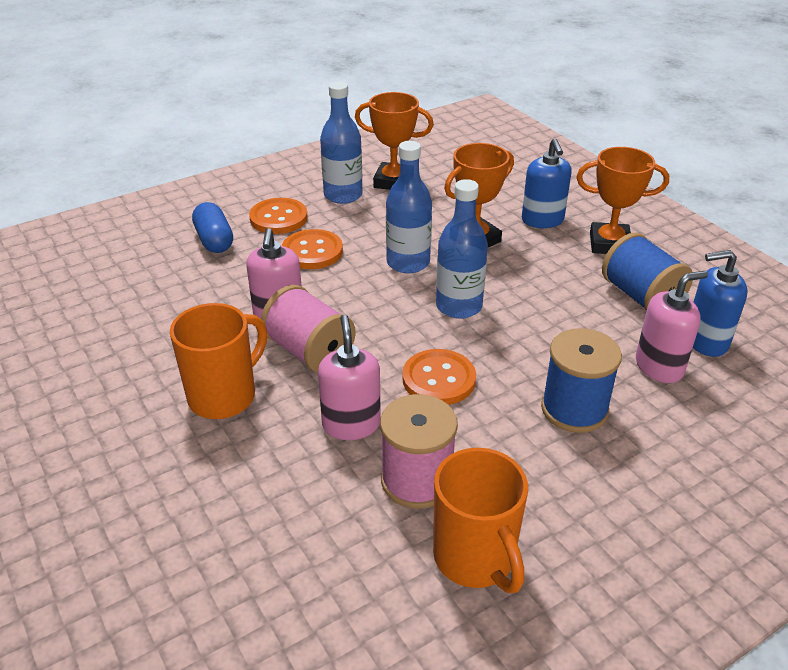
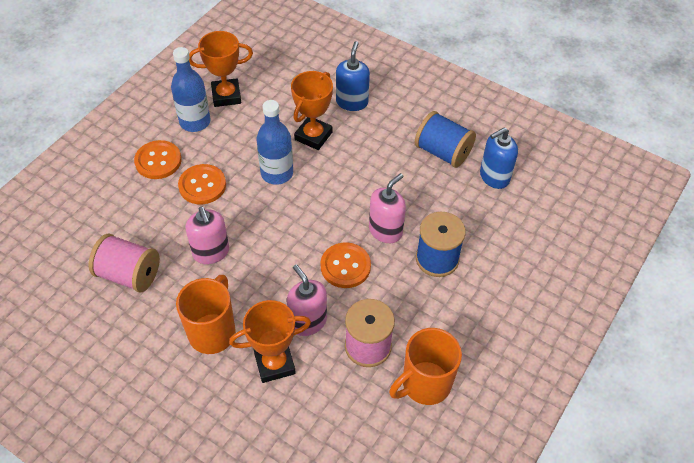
camera: 25 degrees left, 15 degrees up
(214, 240) = (121, 199): blue capsule -> none
(310, 351) = (250, 275): pink spool -> pink spool (129, 274)
(459, 306) = (330, 201): blue bottle -> none
(475, 559) = (424, 384): orange mug -> orange mug turned 105 degrees clockwise
(542, 220) = (352, 102): blue soap dispenser -> blue soap dispenser turned 135 degrees counterclockwise
(609, 244) = (405, 111): orange trophy -> orange trophy (274, 363)
(659, 367) = (474, 207): pink soap dispenser -> pink soap dispenser (385, 230)

